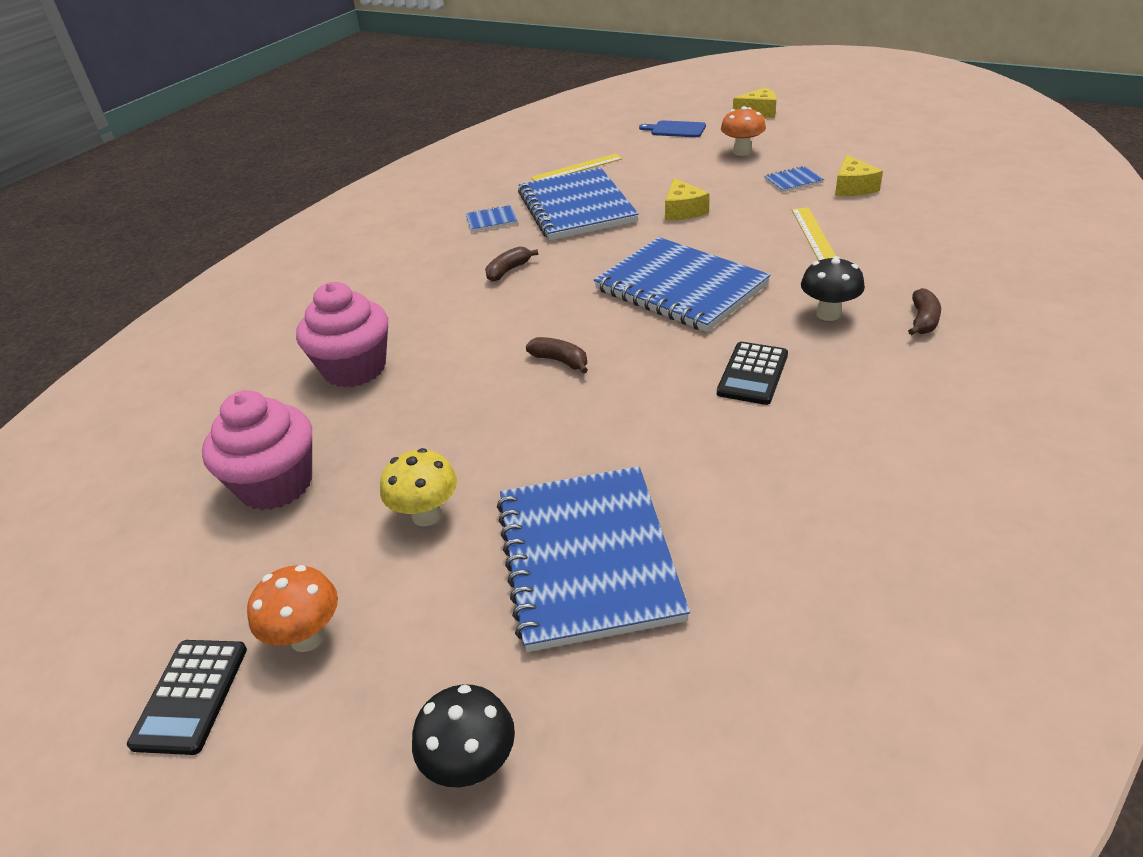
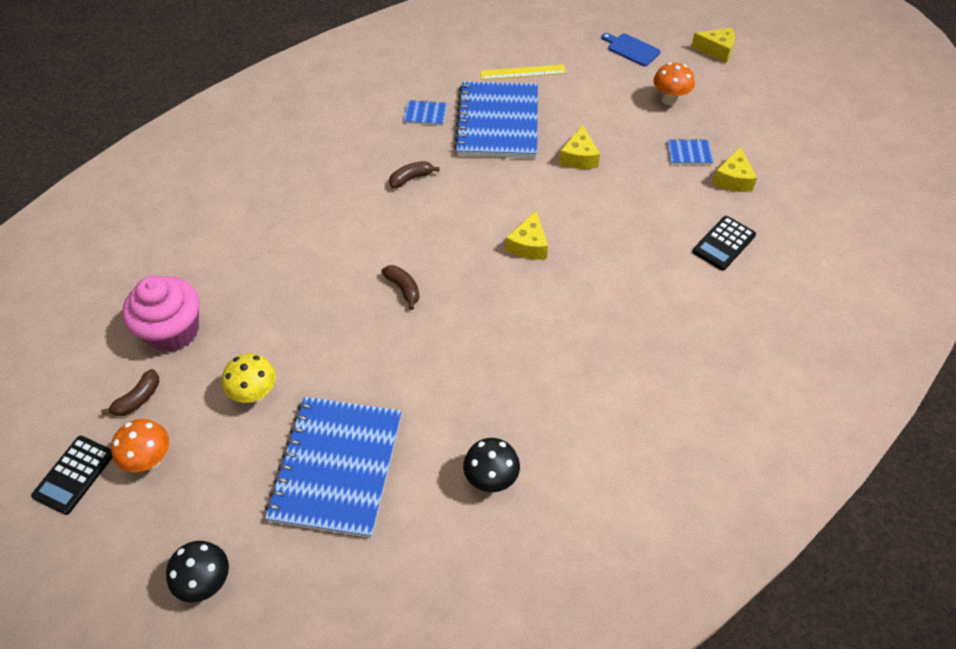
camera: 15 degrees right, 15 degrees up
(355, 368) = (261, 242): pink cupcake -> none
(680, 287) = (528, 245): blue notebook -> yellow cheese
(752, 374) = (529, 353): black calculator -> black calculator (724, 243)
(813, 234) = (664, 224): yellow ruler -> none
(828, 314) = (620, 315): black mushroom -> black mushroom (491, 479)
(923, 320) = (686, 348): brown banana -> brown banana (138, 399)

